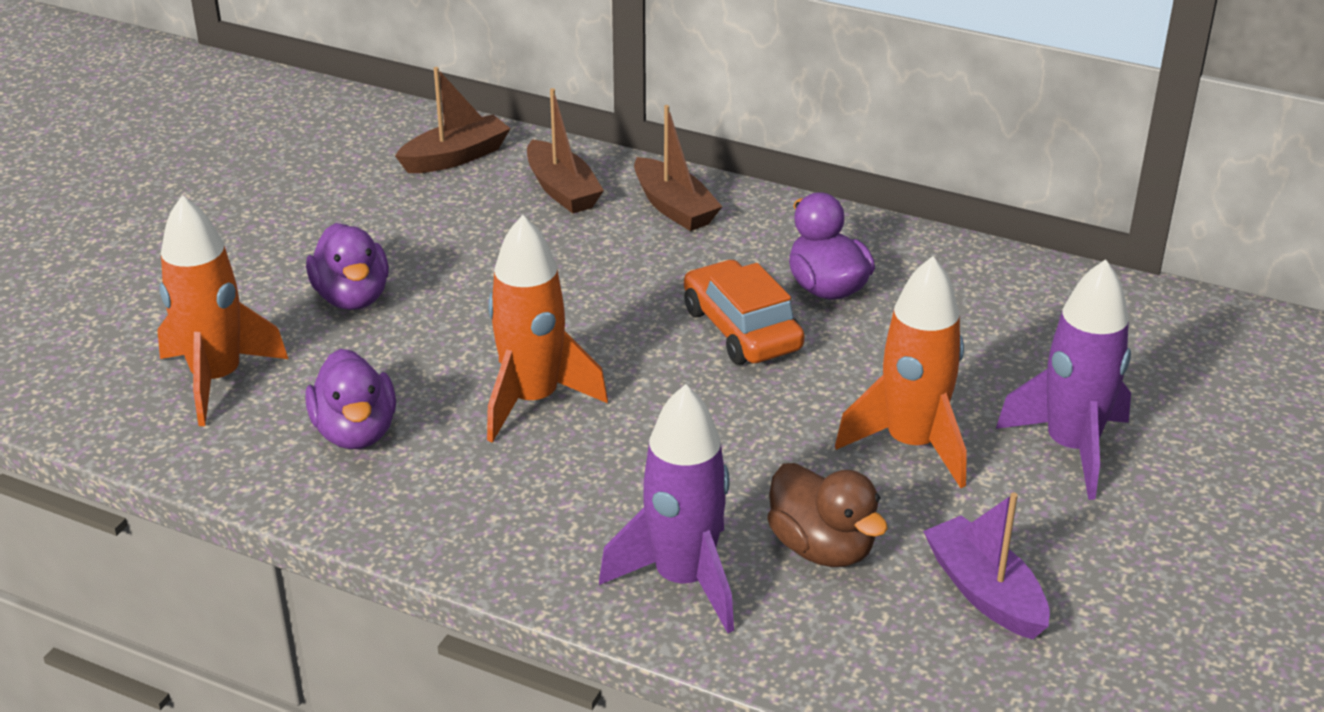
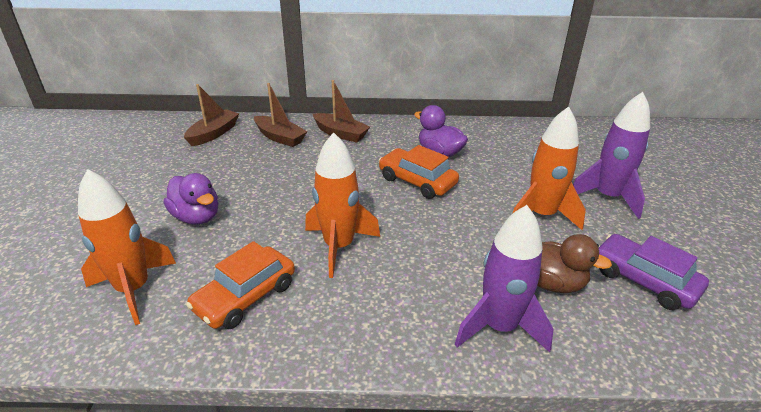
camera: 25 degrees left, 0 degrees up
(356, 432) = (245, 297): purple duck -> orange car
(985, 592) = (644, 280): purple boat -> purple car

